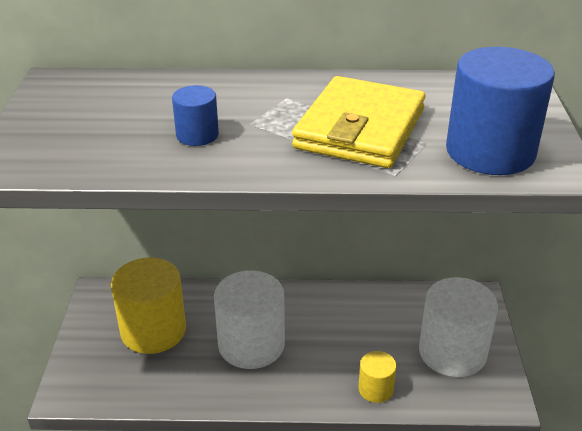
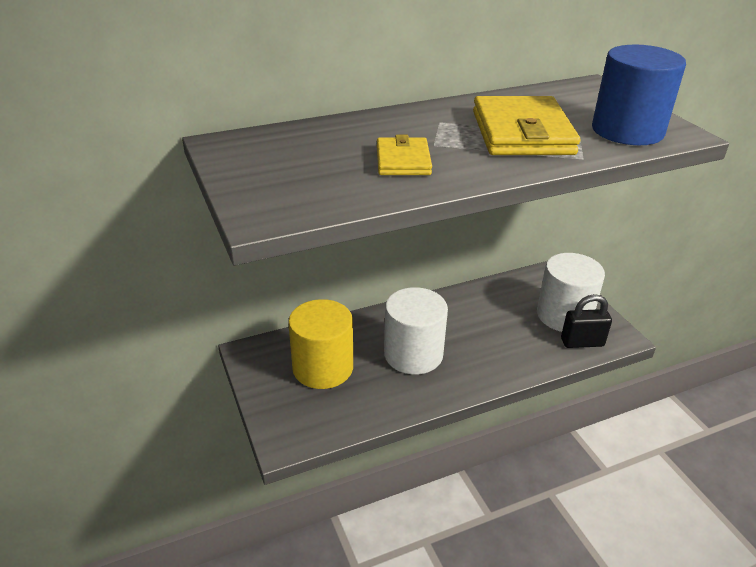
camera: 25 degrees left, 0 degrees up
(197, 135) = (403, 161): blue cylinder -> yellow wallet
(376, 389) = (531, 357): yellow cylinder -> none
(449, 391) = (582, 342): none -> black padlock

